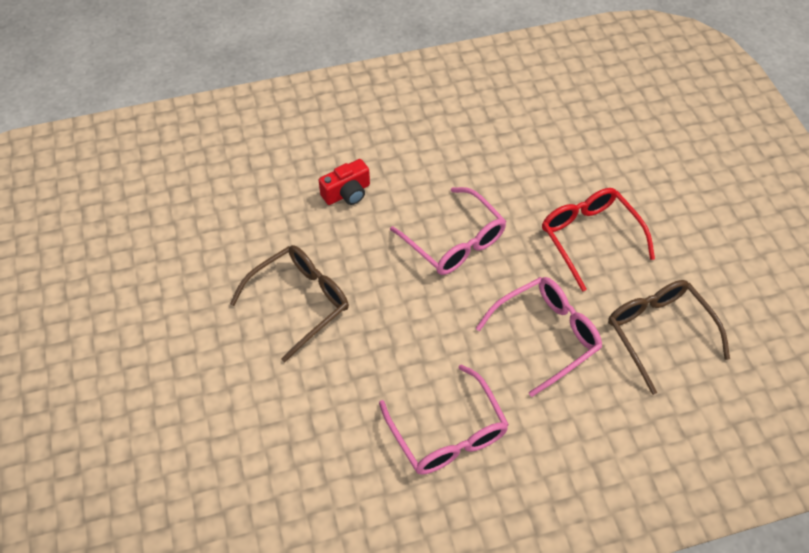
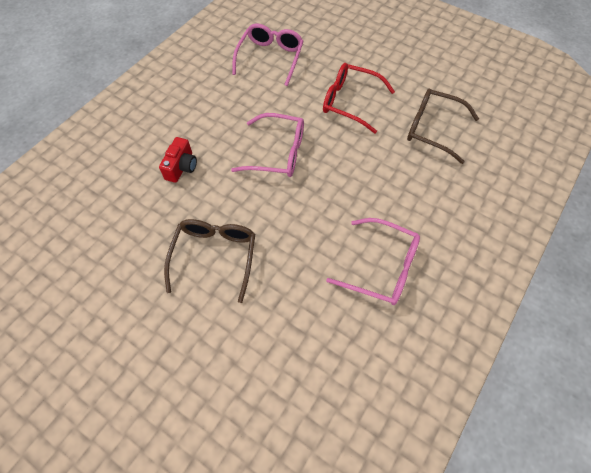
camera: 40 degrees left, 5 degrees up
(546, 335) = (380, 171): pink glasses -> pink glasses (270, 58)

